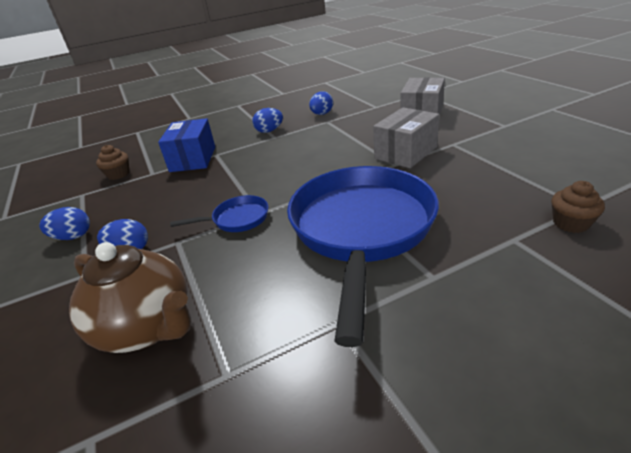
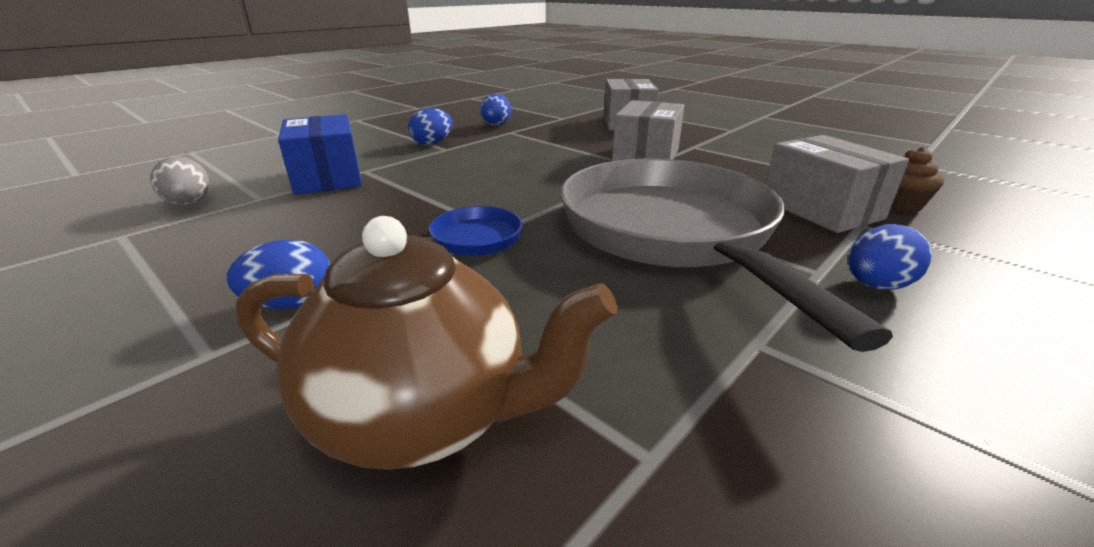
camera: 25 degrees left, 5 degrees down
(73, 237) = (139, 299): blue egg -> blue egg (876, 285)
(118, 174) = (189, 204): brown cupcake -> grey egg
(361, 229) = (672, 233): blue pan -> grey pan
(495, 220) = (821, 209): none -> grey box

